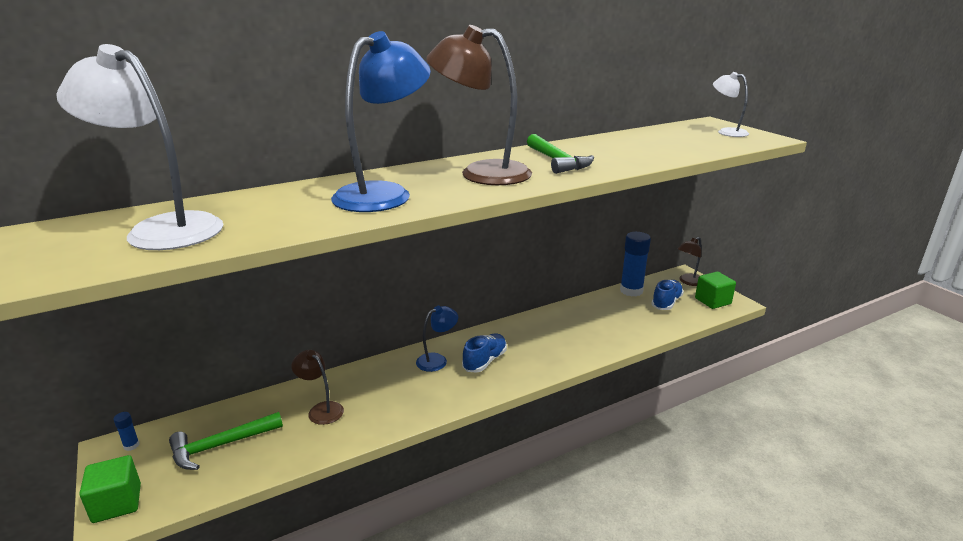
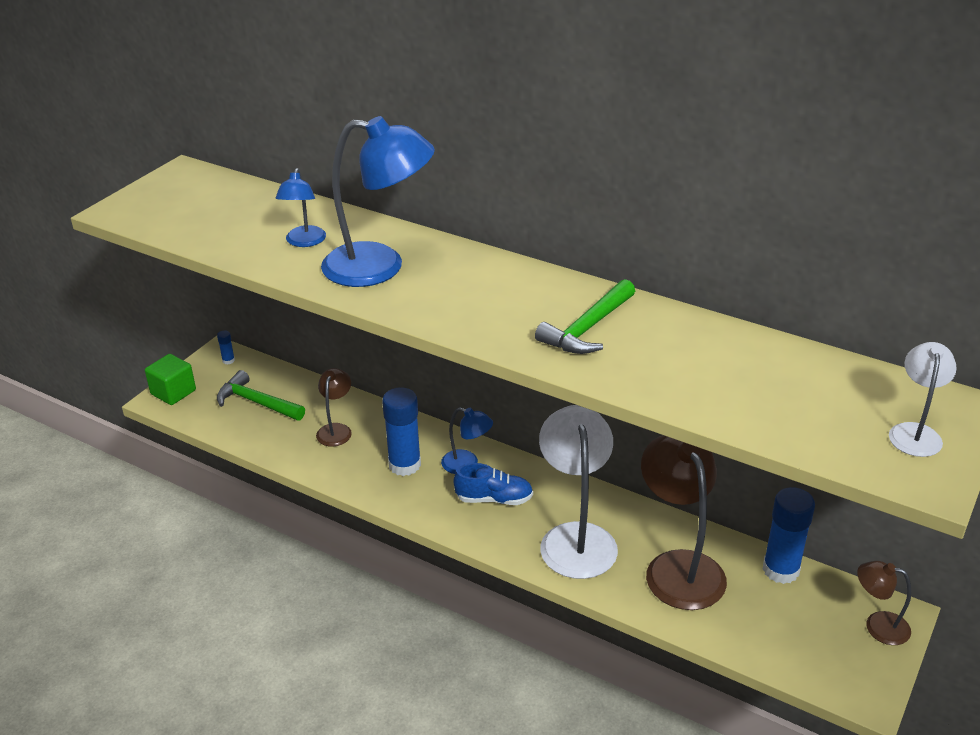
camera: 60 degrees right, 10 degrees up
(162, 229) = (223, 211): white lamp -> white lamp (576, 537)
(292, 209) = (304, 242): none -> blue lamp
(405, 388) = (404, 465): none -> blue glue stick
(481, 173) = (493, 295): brown lamp -> brown lamp (679, 567)
(666, 302) = (783, 616): blue shoe -> none
(712, 301) = (843, 668): green cube -> none

